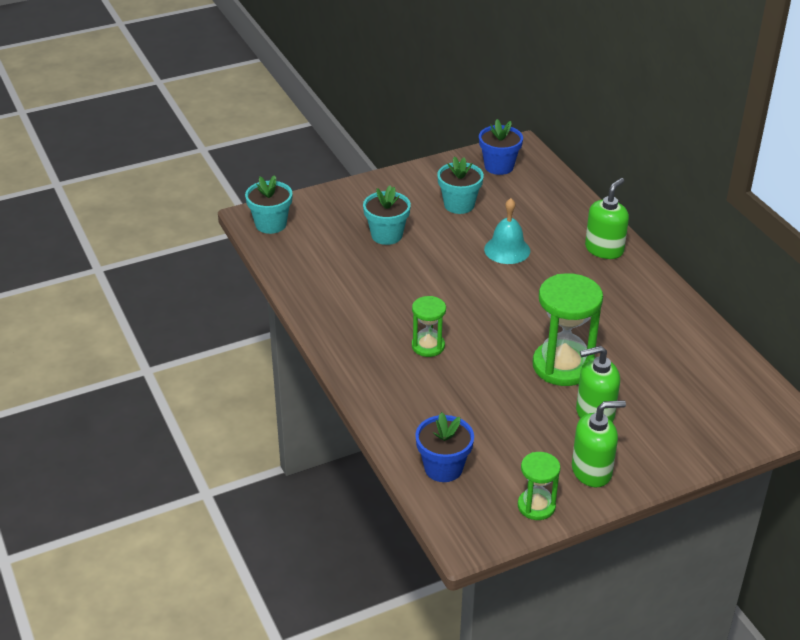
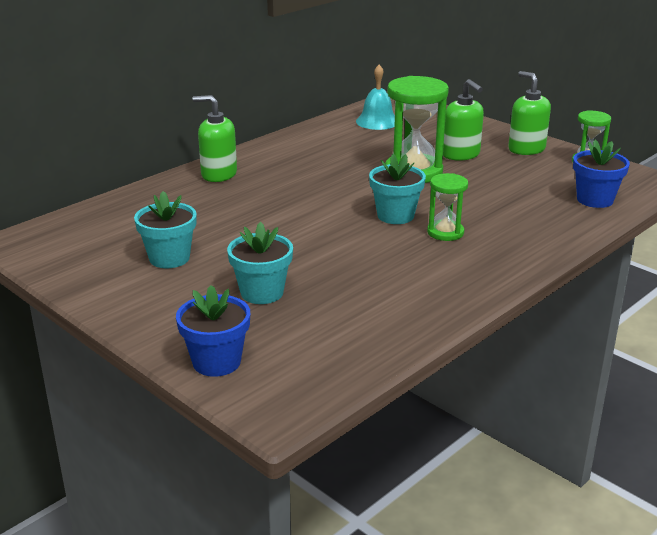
camera: 110 degrees left, 10 degrees down
(271, 224) = (288, 390): turquoise flower pot -> turquoise flower pot (395, 215)
(499, 166) = (68, 247): blue flower pot -> blue flower pot (216, 362)
(507, 250) = (248, 218): turquoise bell -> turquoise bell (377, 121)

